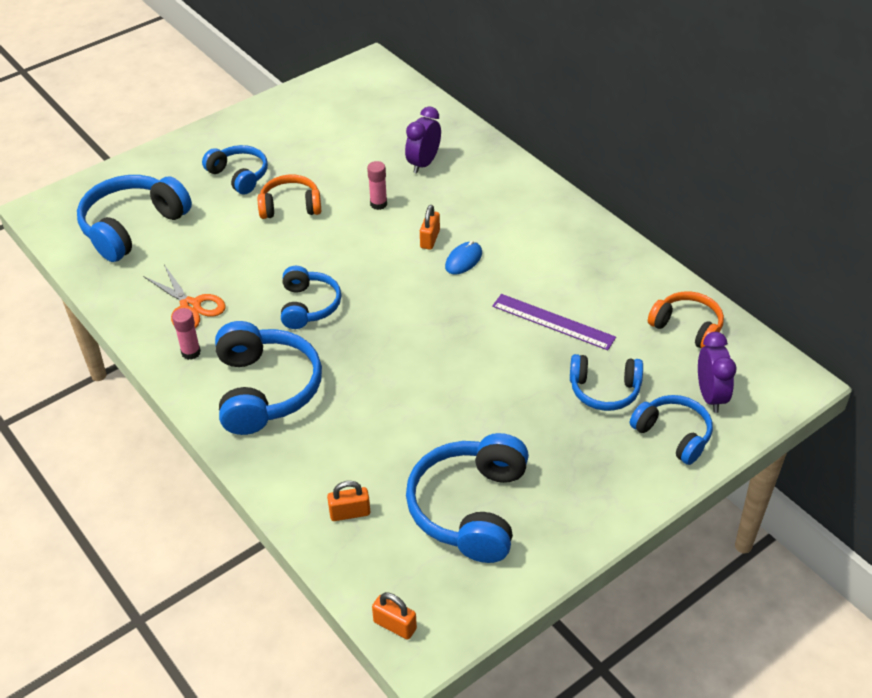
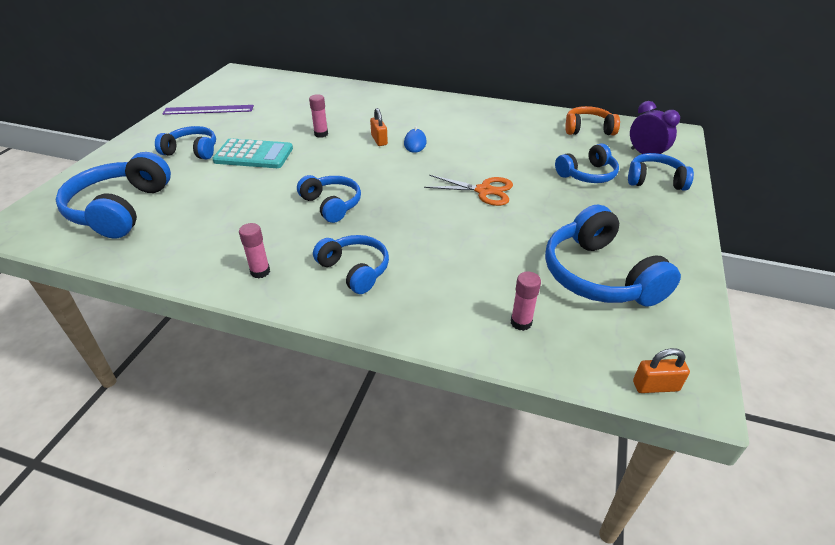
camera: 35 degrees left, 5 degrees down
(190, 306) = (228, 241): orange scissors -> orange scissors (484, 191)
(265, 390) = (355, 270): blue headphones -> blue headphones, size x0.61
(290, 206) = (253, 155): orange headphones -> turquoise calculator
(350, 513) = (521, 322): orange padlock -> pink glue stick
(423, 163) = (329, 106): purple clock -> none
(553, 322) = (511, 153): purple ruler -> purple ruler (208, 110)

